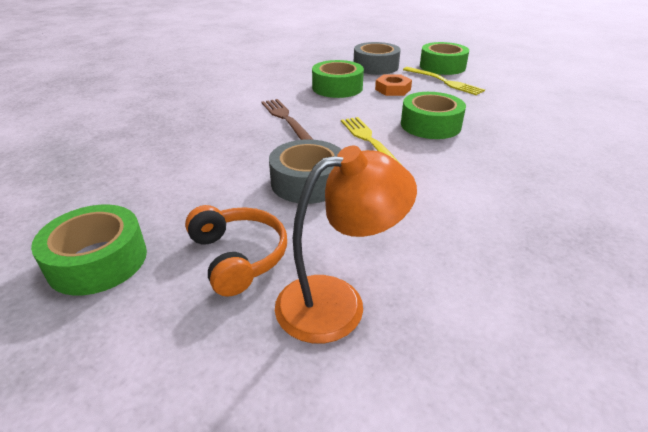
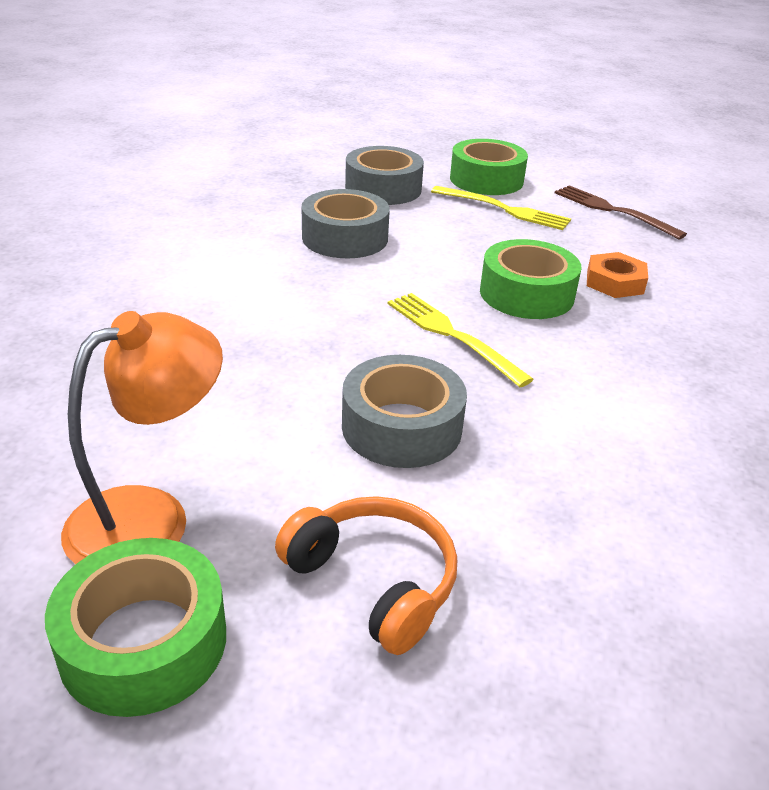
camera: 20 degrees left, 0 degrees up
(285, 118) = (293, 310): brown fork -> brown fork (612, 210)
(337, 88) = (345, 238): green tape -> grey tape
(337, 302) = (561, 623): orange lamp -> orange lamp (150, 517)
(392, 89) = (435, 232): orange nut -> orange nut (614, 282)

